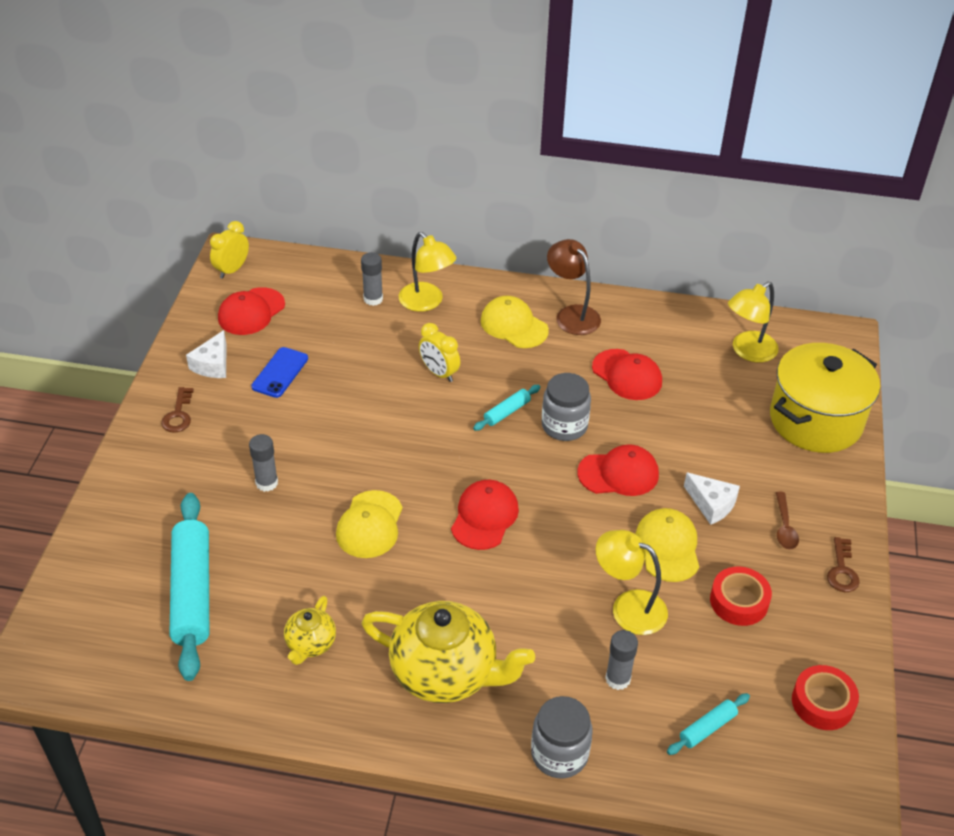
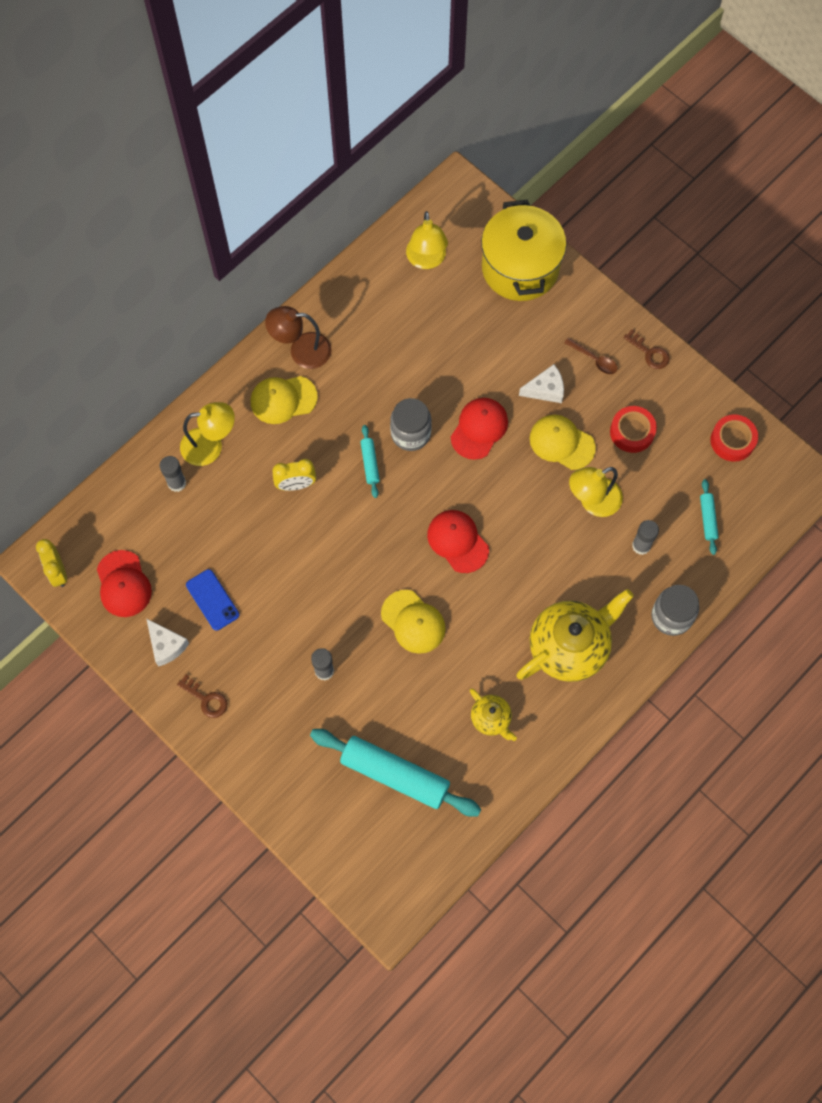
camera: 55 degrees left, 25 degrees up
(627, 375) = (391, 357): red cap -> none

